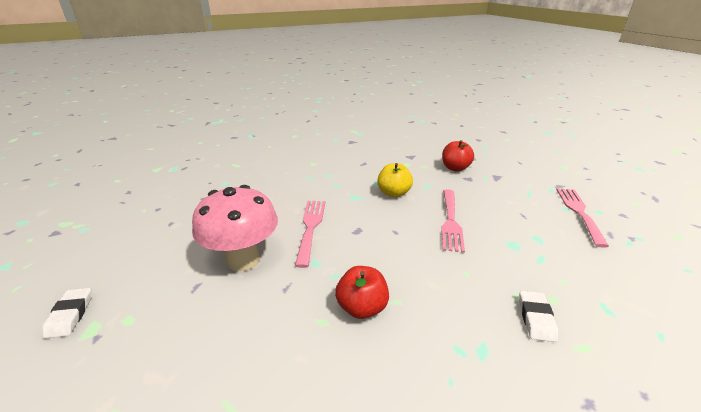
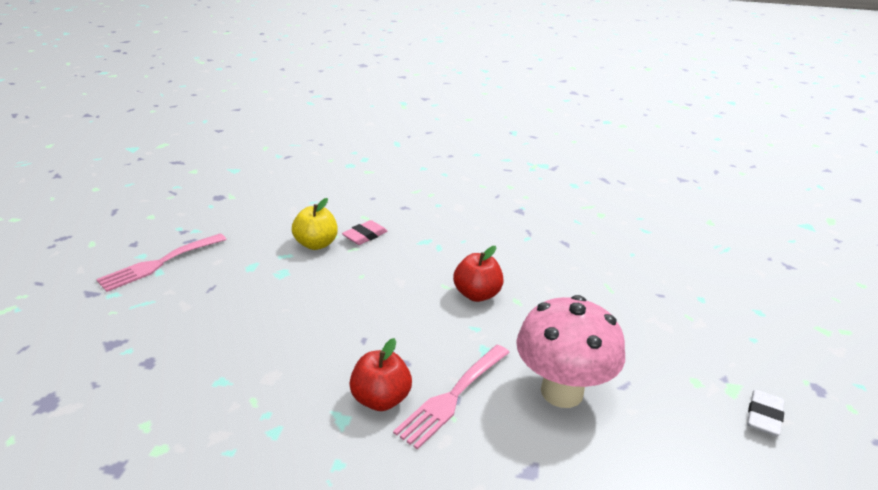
camera: 145 degrees left, 0 degrees up
(393, 193) = (282, 394): yellow apple -> yellow apple (316, 244)
(451, 222) = (290, 319): pink fork -> none
(455, 168) = (119, 391): red apple -> red apple (381, 399)
(536, 318) = (365, 236): white eraser -> pink eraser

